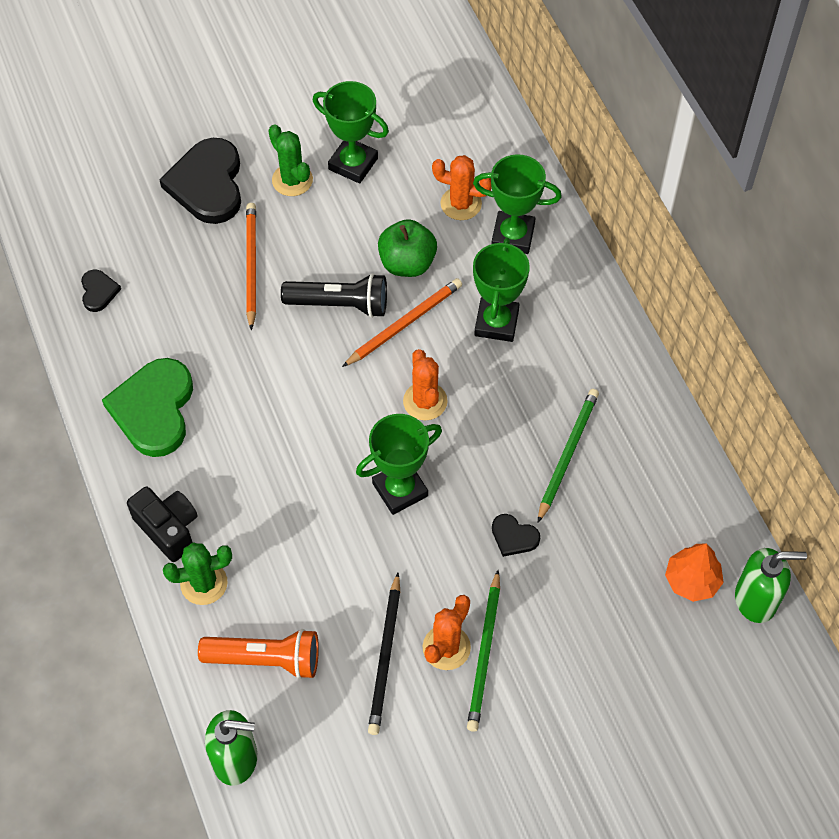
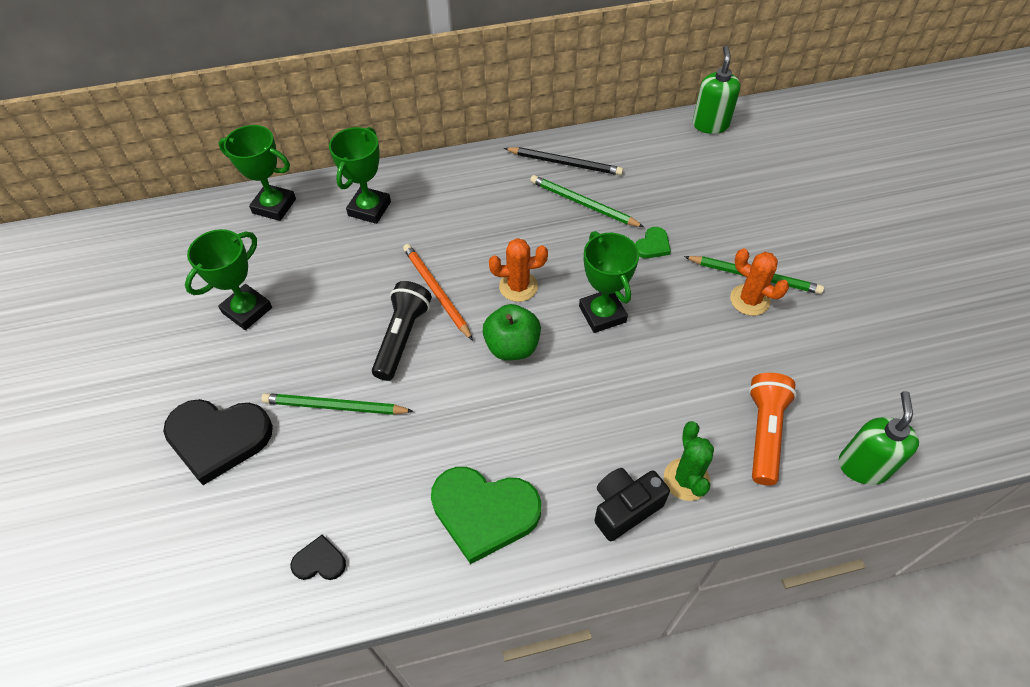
camera: 80 degrees left, 5 degrees down
(251, 266) = (335, 407): orange pencil -> green pencil
(292, 180) = (245, 361): green cactus -> none
(385, 656) = (758, 342): black pencil -> black pencil (564, 163)
(407, 263) = (373, 282): green apple -> green apple (512, 346)
(461, 204) = (324, 238): orange cactus -> none
(496, 323) = (452, 230): green trophy -> green trophy (274, 206)
(514, 537) = (653, 245): black heart -> green heart
(691, 580) = (694, 153): orange tree -> none

